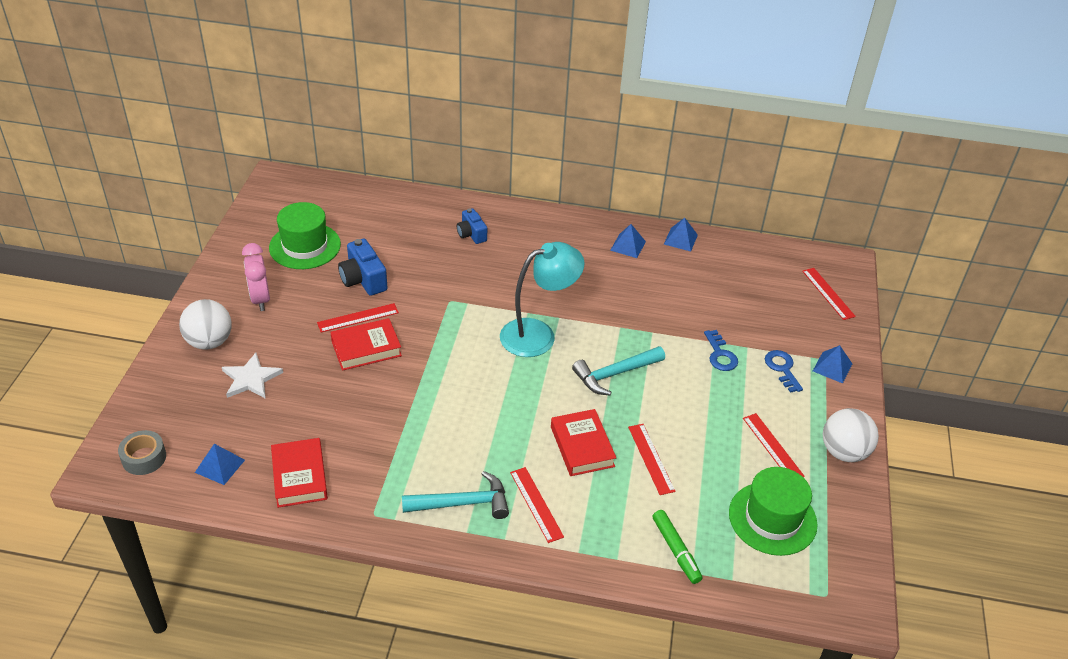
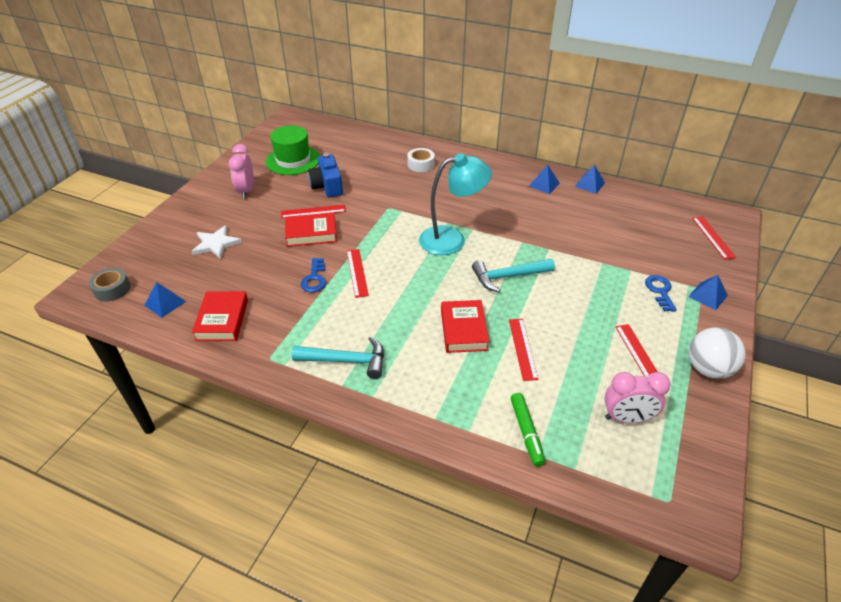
camera: 15 degrees right, 0 degrees up
(209, 342) = (197, 215): white ball -> none
(471, 234) = (421, 164): blue camera -> white tape
(536, 504) = (409, 371): red ruler -> red ruler (357, 272)
(720, 355) = (605, 273): blue key -> blue key (314, 279)
(772, 518) = (627, 418): green hat -> pink clock

